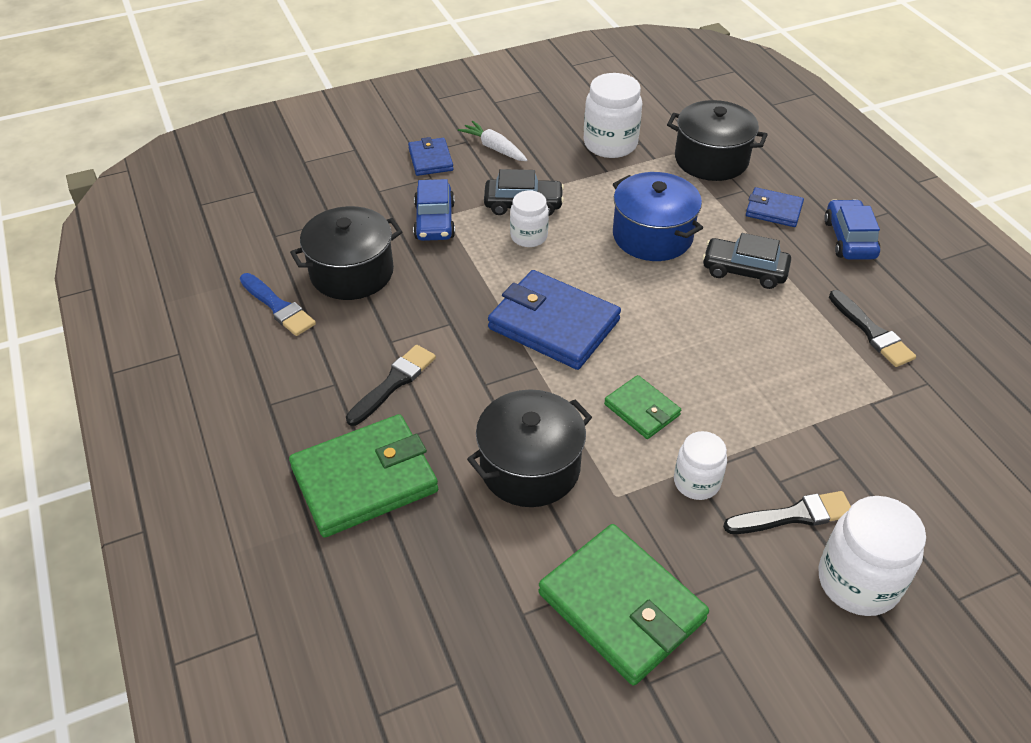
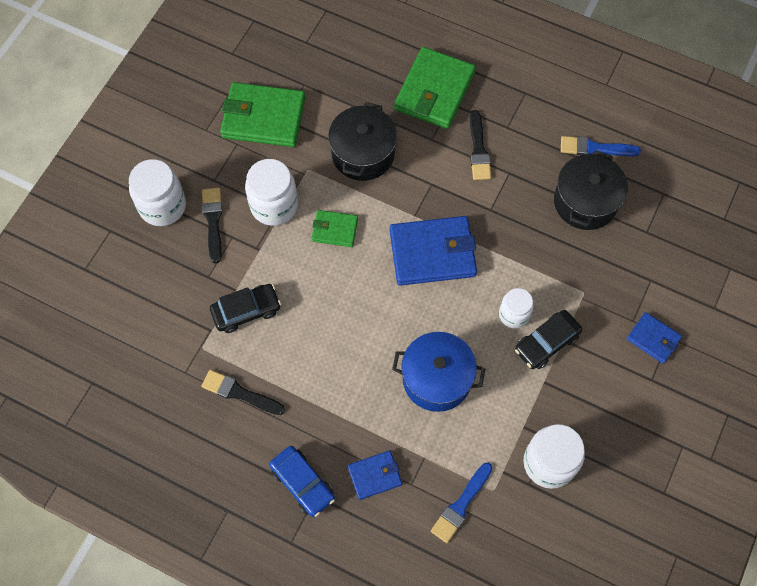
camera: 140 degrees right, 20 degrees up
(434, 221) = (585, 281): blue car -> none
(494, 148) = (624, 388): white carrot -> none
(696, 482) = (274, 205): white jar -> white jar, size x1.61
(711, 159) = (461, 505): black pot -> blue brush
(744, 271) = (353, 391): black car -> black car (246, 311)
(794, 515) = (213, 221): black brush -> black brush turned 135 degrees clockwise

